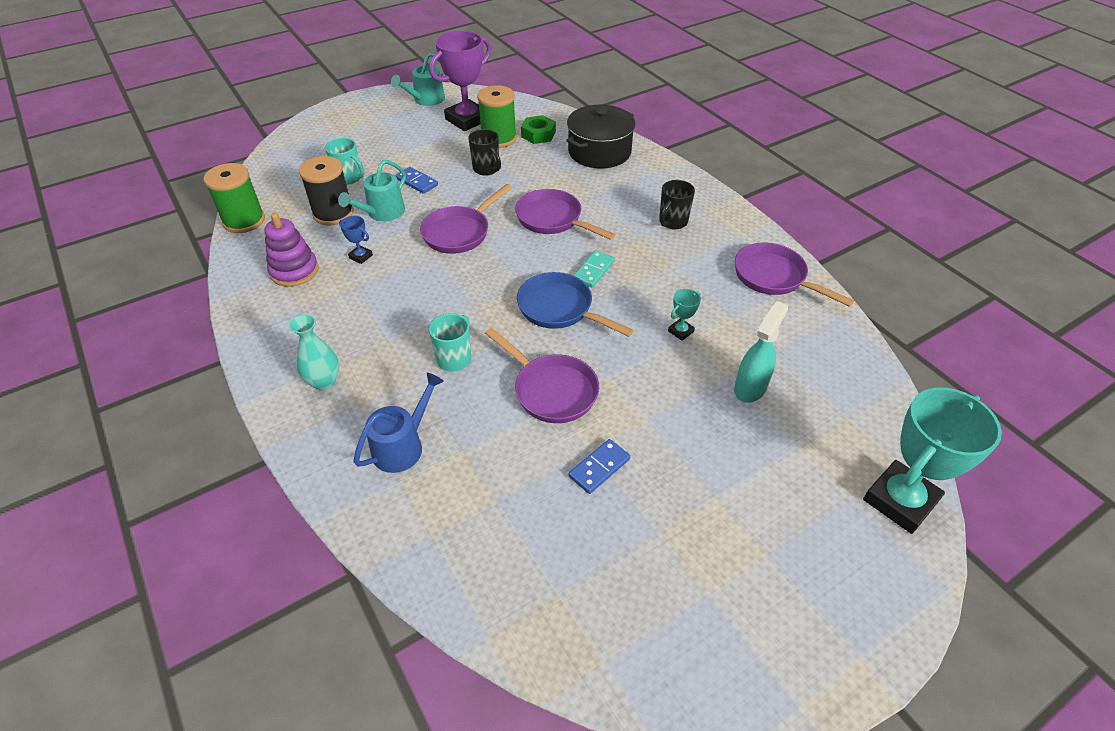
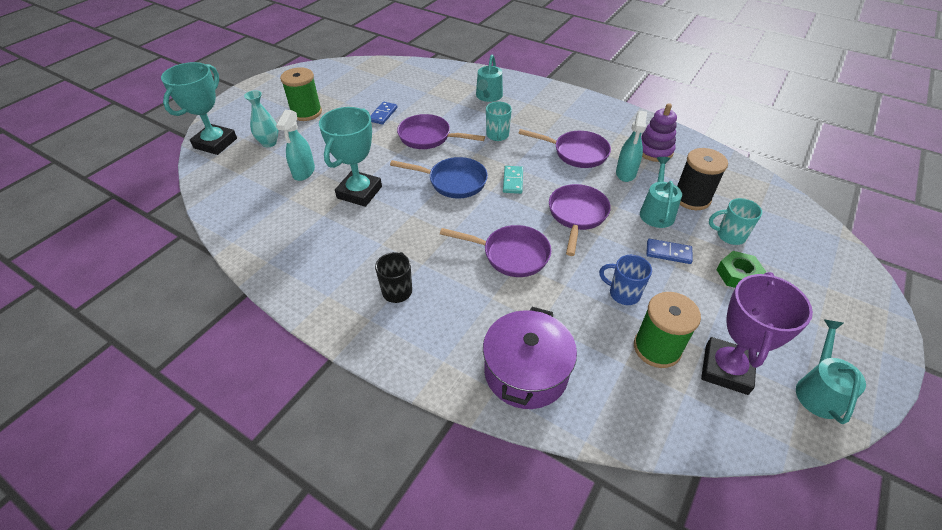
camera: 155 degrees right, 0 degrees up
(244, 221) = (743, 171): green spool -> green spool (306, 113)
(324, 382) = (556, 107): turquoise vase -> turquoise vase (269, 143)
(360, 256) = (625, 173): blue trophy -> turquoise spray bottle
(402, 446) = (488, 96): blue watering can -> turquoise watering can
(486, 169) = (623, 293): black mug -> blue mug
(538, 134) = (620, 376): green nut -> green nut (738, 275)
(593, 271) = (446, 217): turquoise domino -> turquoise domino (513, 181)
(599, 152) = (526, 372): black pot -> purple pot
(681, 331) = (359, 192): turquoise trophy -> turquoise trophy, size x2.36
(773, 277) = (289, 260): purple pan -> purple pan (576, 153)

